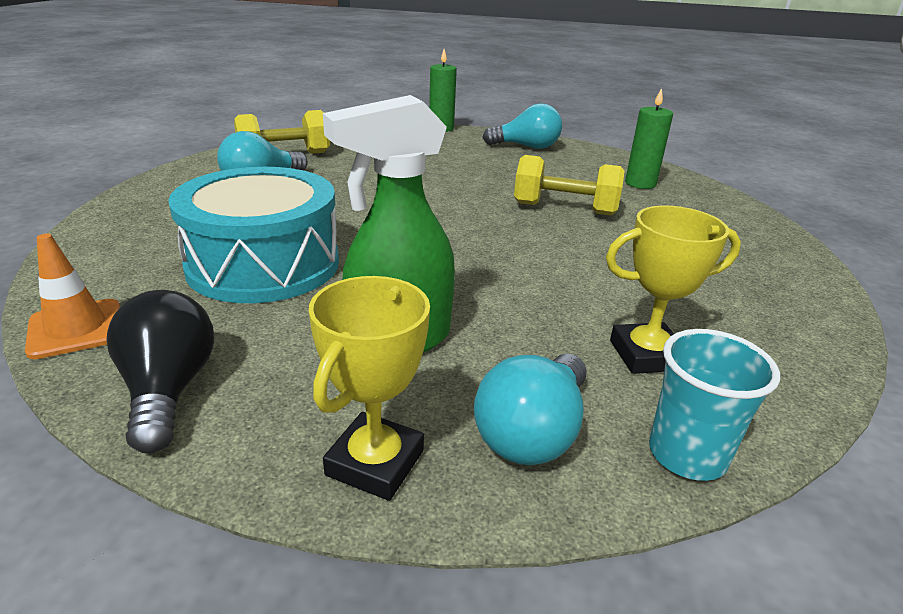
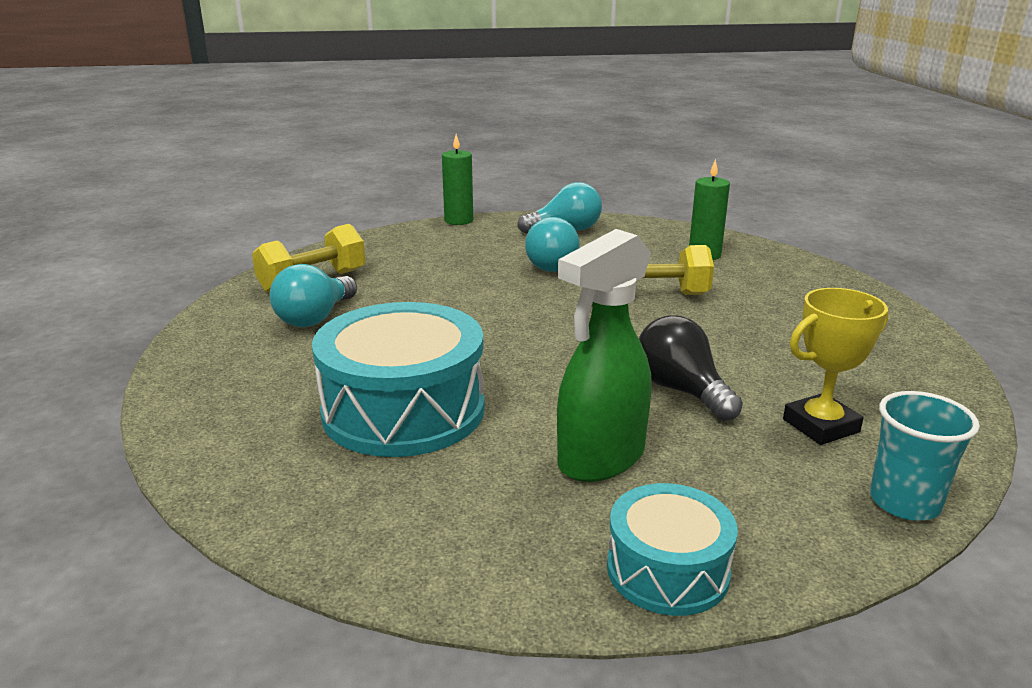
camera: 15 degrees left, 5 degrees down
(76, 329) = (270, 517): orange traffic cone -> none
(168, 390) = (425, 554): black light bulb -> black light bulb (681, 390)
(375, 463) = (667, 570): yellow trophy -> turquoise drum
(533, 433) = (776, 514): turquoise light bulb -> turquoise light bulb (554, 265)

